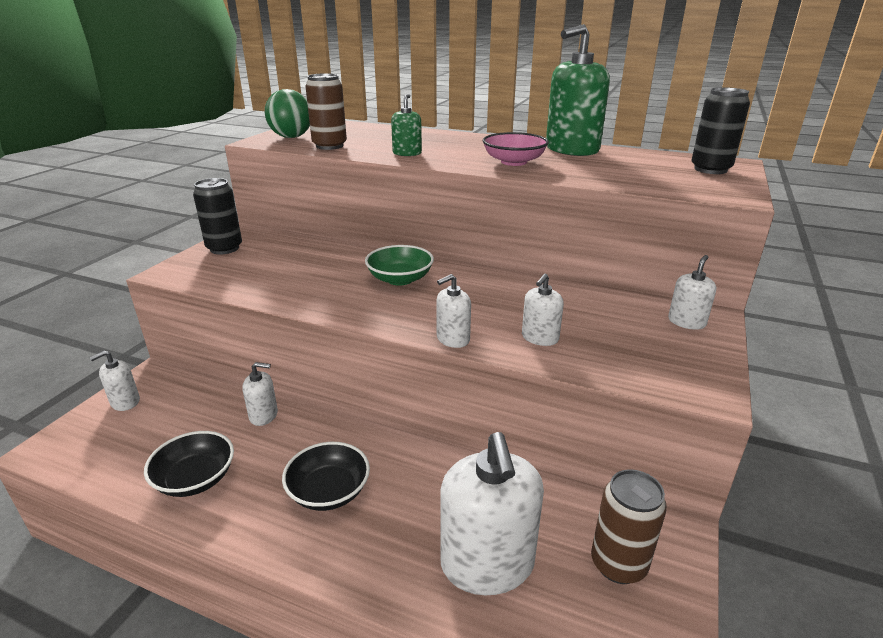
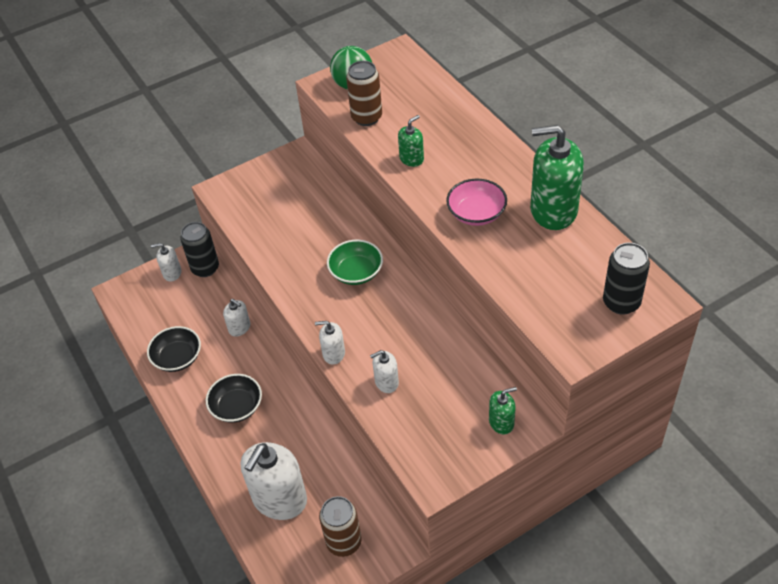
camera: 40 degrees right, 20 degrees up
(224, 248) = (270, 173): black can -> black can (205, 268)
(686, 322) = (501, 422): white soap dispenser -> green soap dispenser

